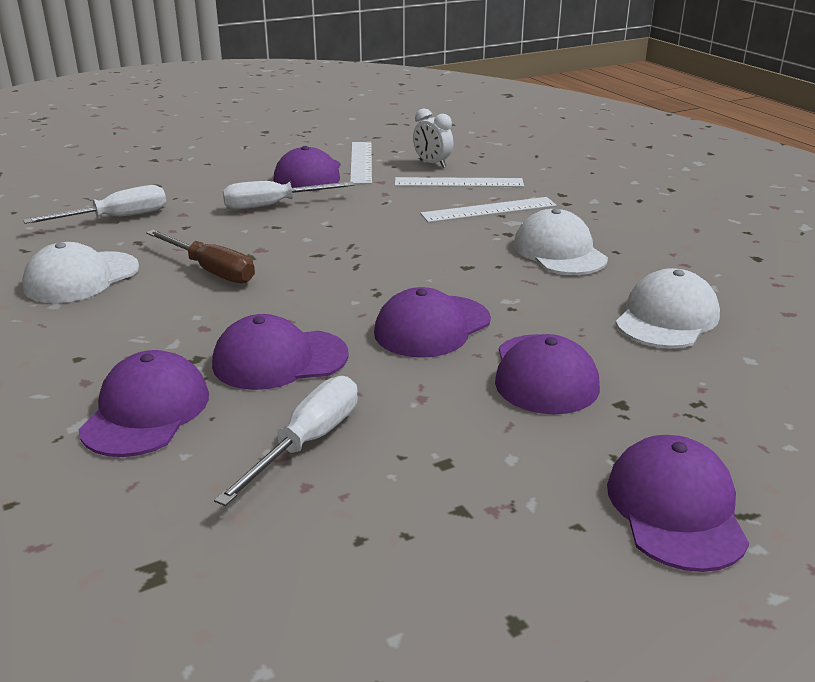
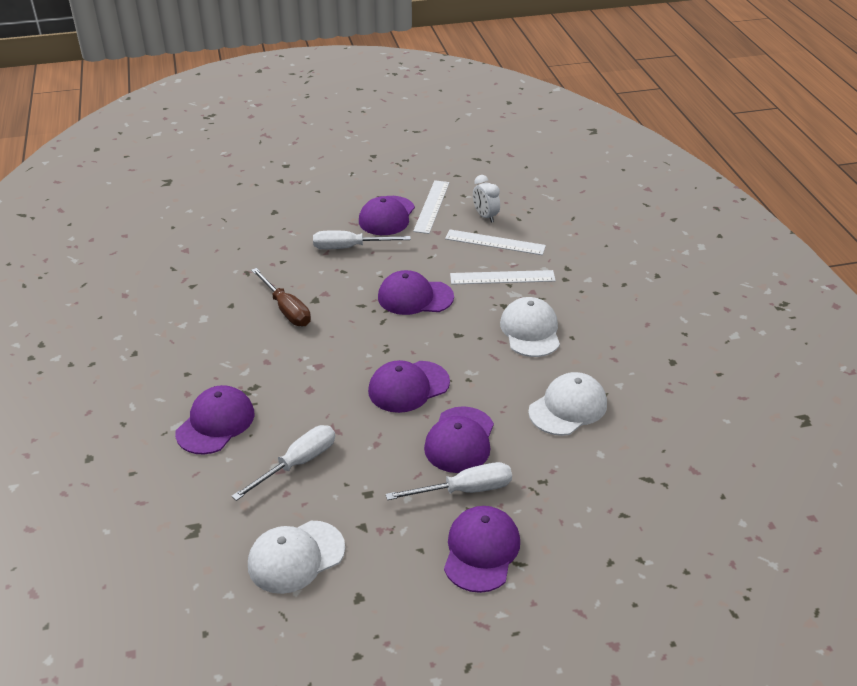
camera: 15 degrees right, 10 degrees up
(81, 278) = (203, 302): white cap -> white cap (296, 557)
(116, 218) = (239, 244): white screwdriver -> white screwdriver (464, 490)
(279, 359) = (303, 397): purple cap -> purple cap (415, 297)

